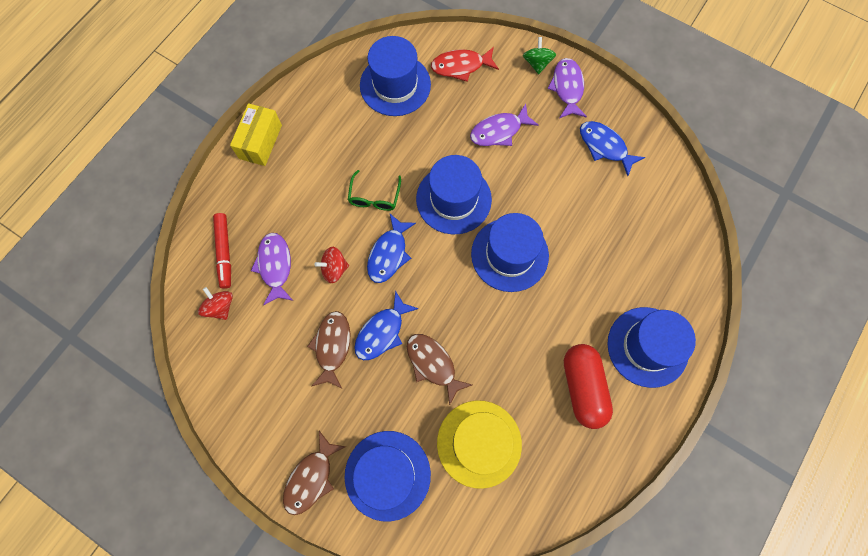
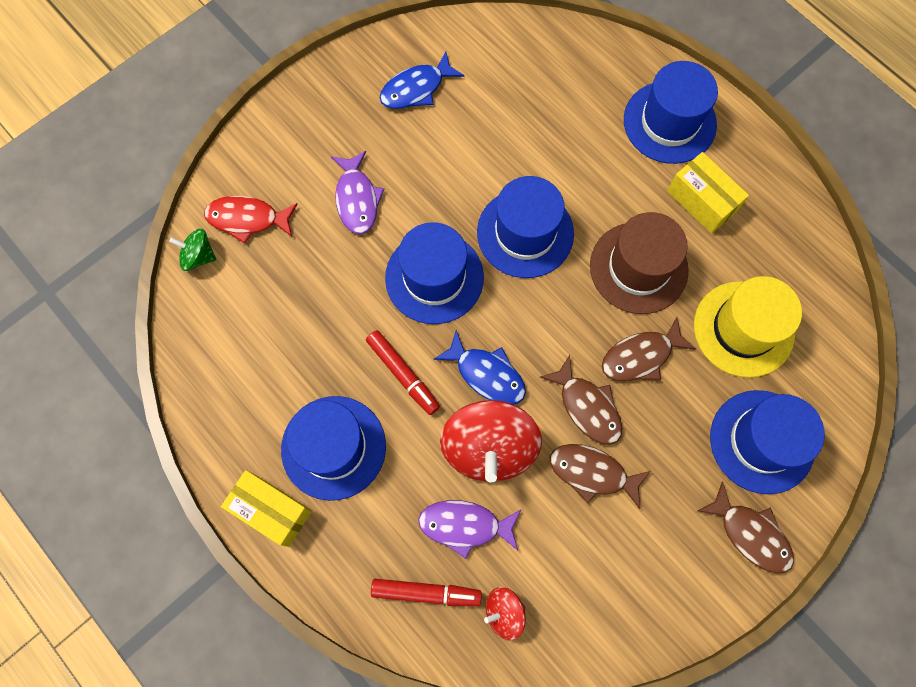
camera: 75 degrees left, 0 degrees up
(334, 269) = (489, 448): red spinning top -> red spinning top, size x2.01
(374, 197) = (403, 374): green glasses -> red marker
(382, 332) = (587, 407): blue fish -> brown fish
(395, 85) = (245, 308): blue hat -> blue hat (333, 447)
(461, 66) = (247, 219): red fish -> red fish turned 90 degrees clockwise
(507, 347) = (638, 268): none -> brown hat
(537, 63) = (276, 128): green spinning top -> green spinning top (198, 256)
(567, 88) = (323, 105): purple fish -> none
(583, 387) = (701, 201): red capsule -> yellow box

